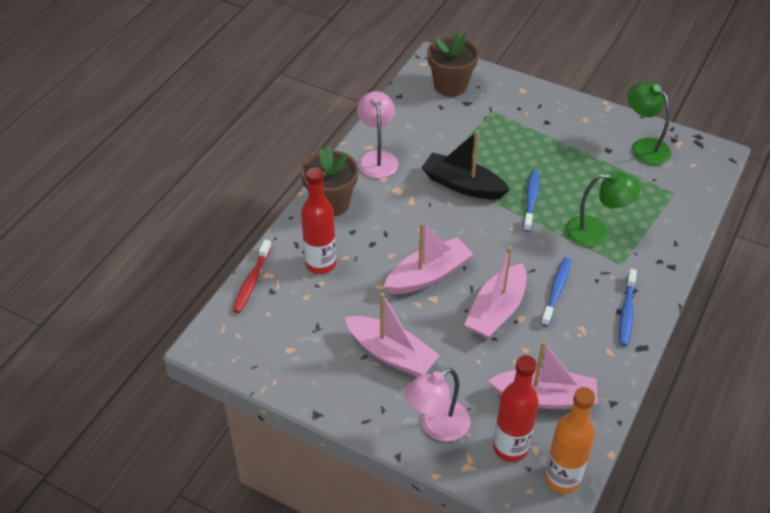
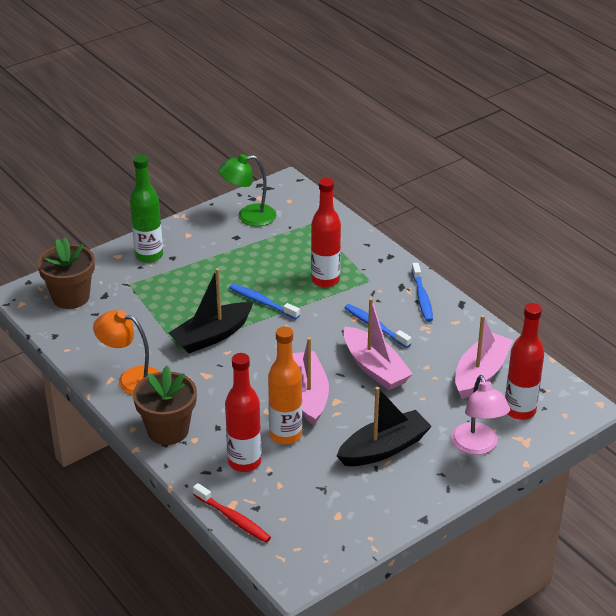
camera: 65 degrees left, 10 degrees down
(377, 158) = (131, 379): pink lamp -> orange lamp
(391, 354) = (384, 449): pink boat -> black boat
(537, 107) = (149, 255): none -> green bottle
(562, 478) = (562, 393): orange bottle -> orange bottle (285, 435)
(596, 231) = (325, 280): green lamp -> red bottle
(626, 312) = (422, 297): blue toothbrush -> blue toothbrush turned 45 degrees clockwise

